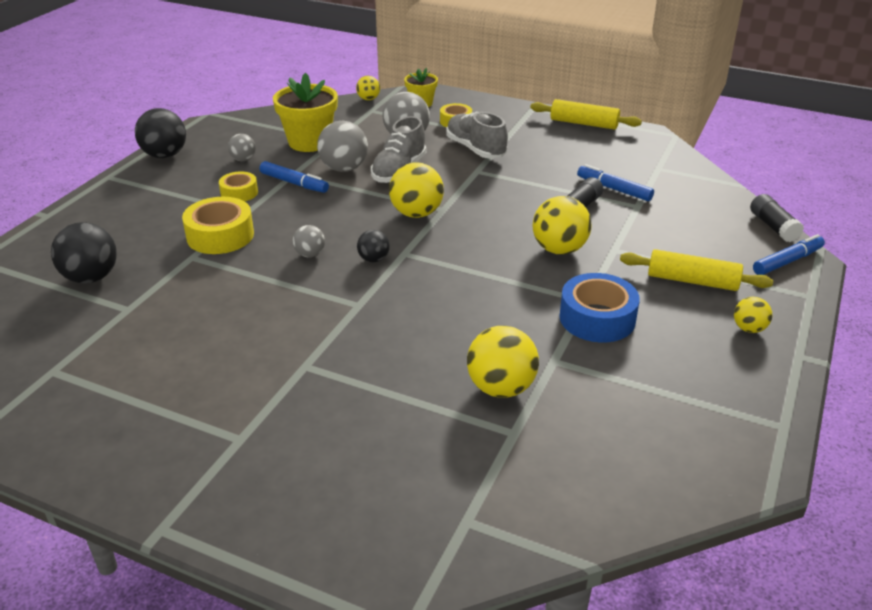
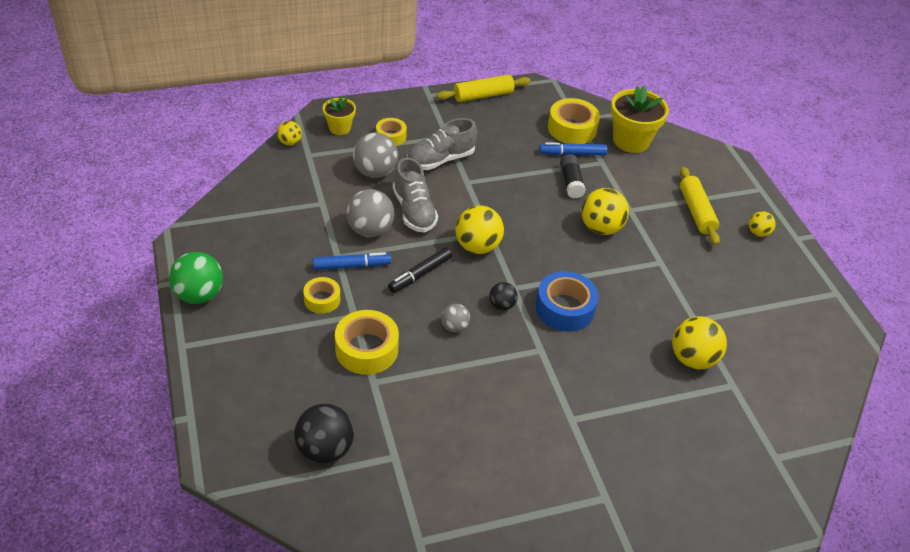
camera: 45 degrees left, 10 degrees up
(165, 155) = (199, 295): black ball -> green ball
(243, 159) = (276, 263): grey ball -> none
(309, 142) = (305, 216): yellow flower pot -> yellow flower pot (631, 141)
(338, 210) = (420, 274): none -> black marker
(475, 149) = (440, 160): grey shoe -> grey shoe turned 45 degrees counterclockwise
(597, 318) = (681, 273): blue tape -> blue tape (565, 308)
(642, 172) = (572, 128): none -> yellow tape
(692, 281) = (696, 212): yellow rolling pin -> yellow rolling pin turned 75 degrees counterclockwise
(773, 227) = (691, 141): black glue stick -> none
(787, 261) = (725, 167): blue marker -> none

